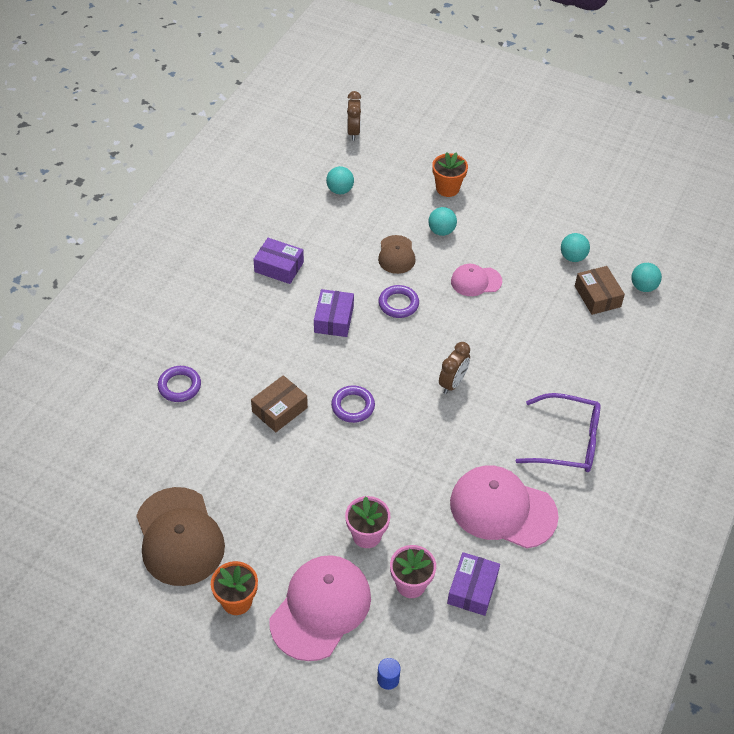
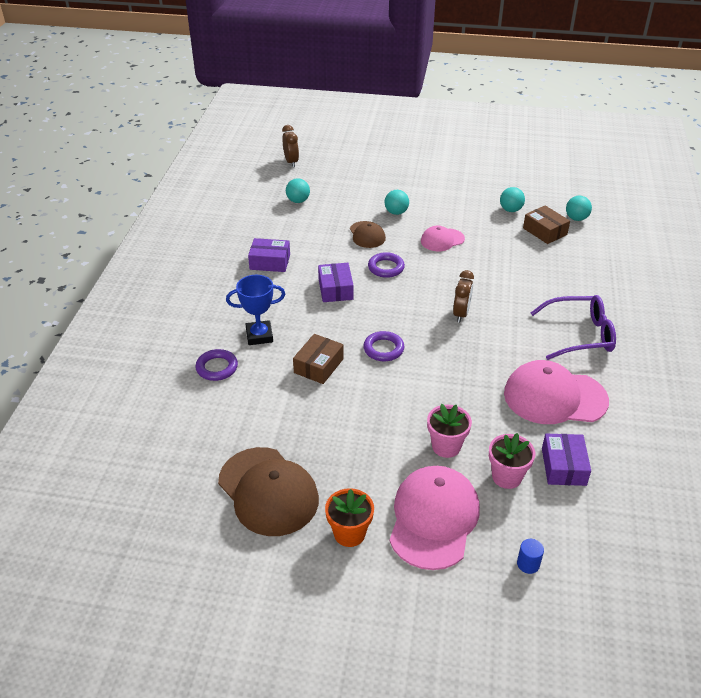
camera: 15 degrees left, 10 degrees down
(234, 358) = (259, 336): none -> blue trophy
(447, 188) = (386, 184): orange flower pot -> none

